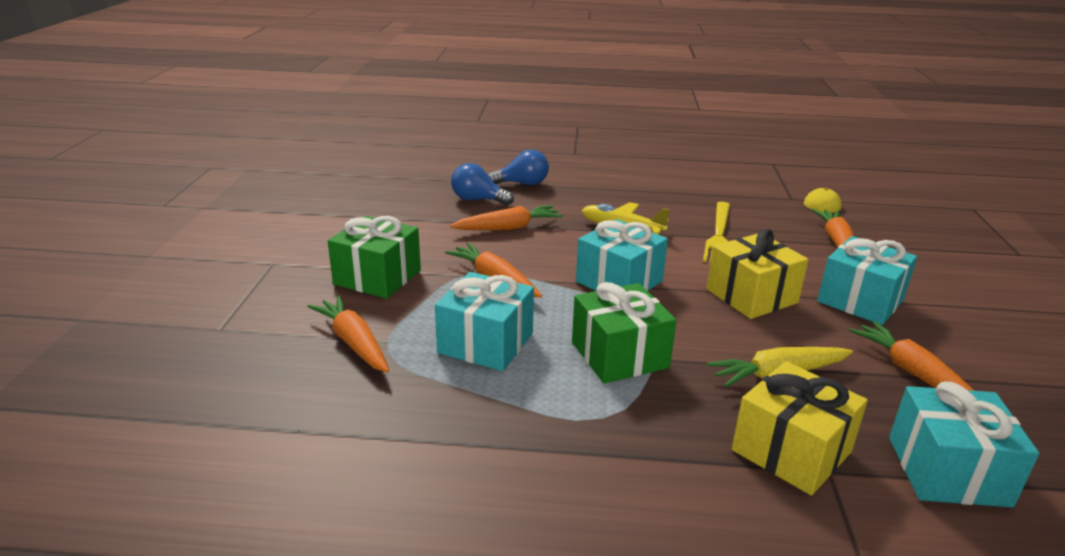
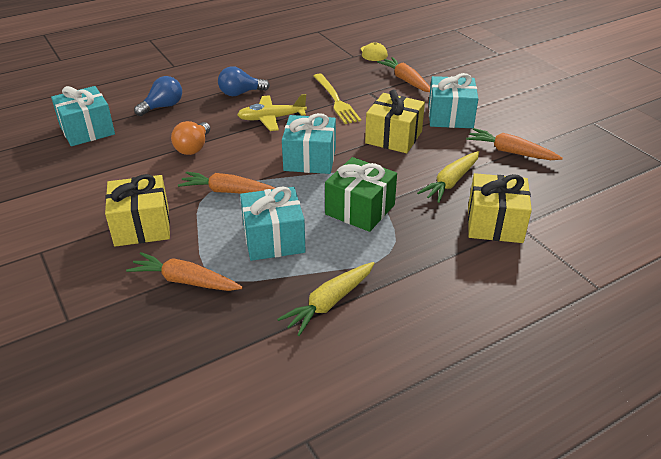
camera: 35 degrees left, 10 degrees up
(377, 277) = (142, 226): green gift -> yellow gift
(468, 437) = (329, 303): none -> yellow carrot
(478, 200) = (144, 133): blue light bulb -> blue light bulb (240, 93)
(508, 228) = (193, 148): orange carrot -> orange light bulb
(947, 471) = (565, 200): turquoise gift -> turquoise gift (87, 130)

